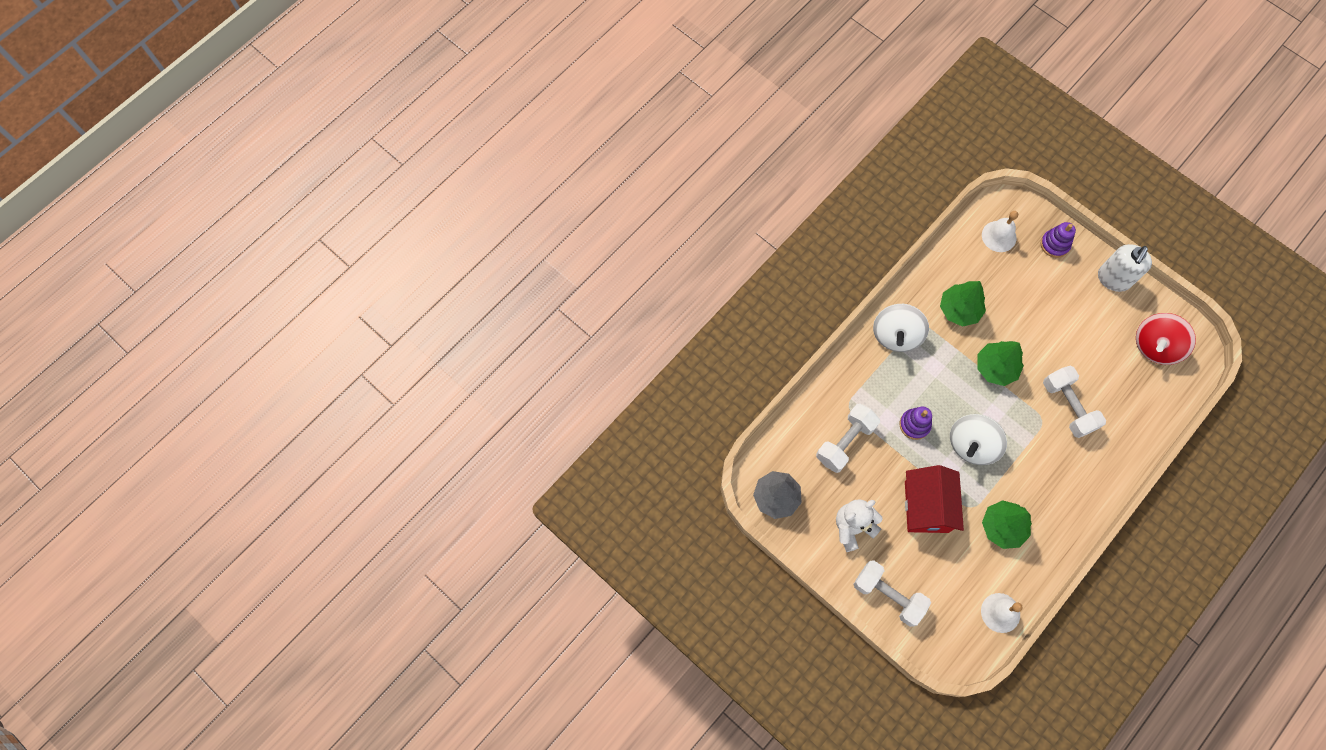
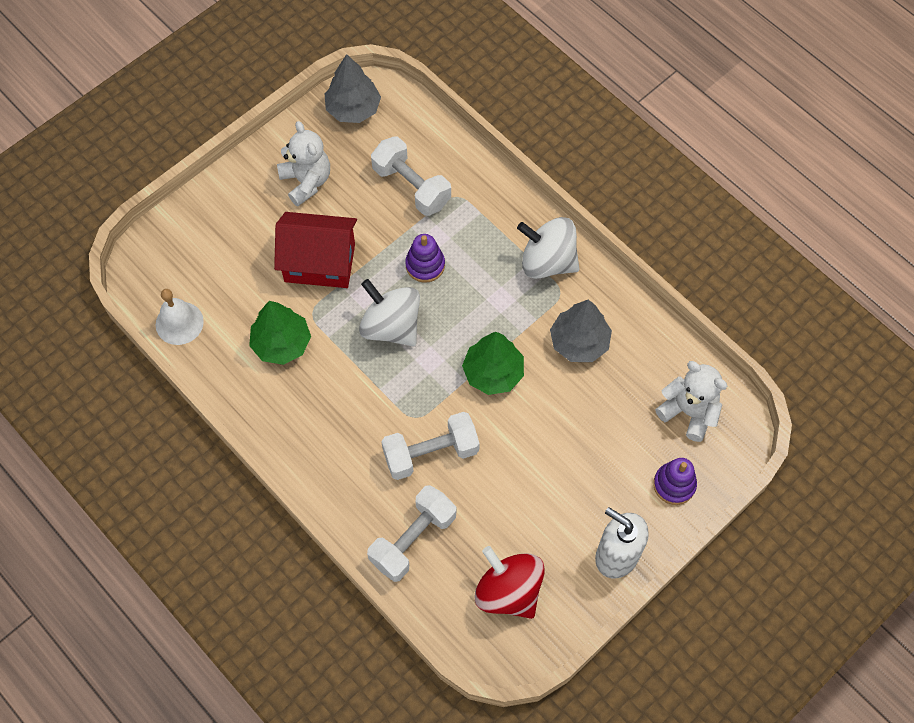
camera: 95 degrees right, 5 degrees down
(888, 595) = (221, 207): white dumbbell -> white dumbbell (413, 539)
(959, 310) = (579, 342): green tree -> grey tree
(999, 236) = (689, 412): white bell -> white teddy bear

